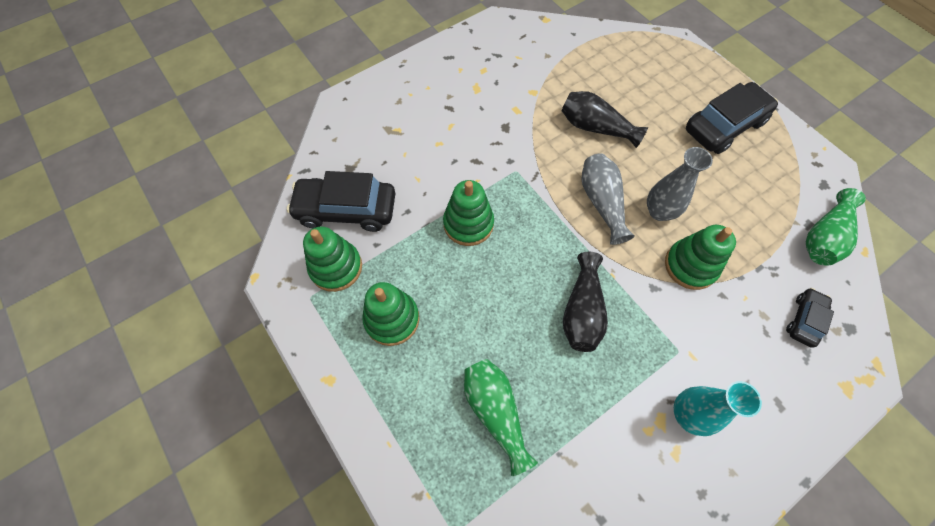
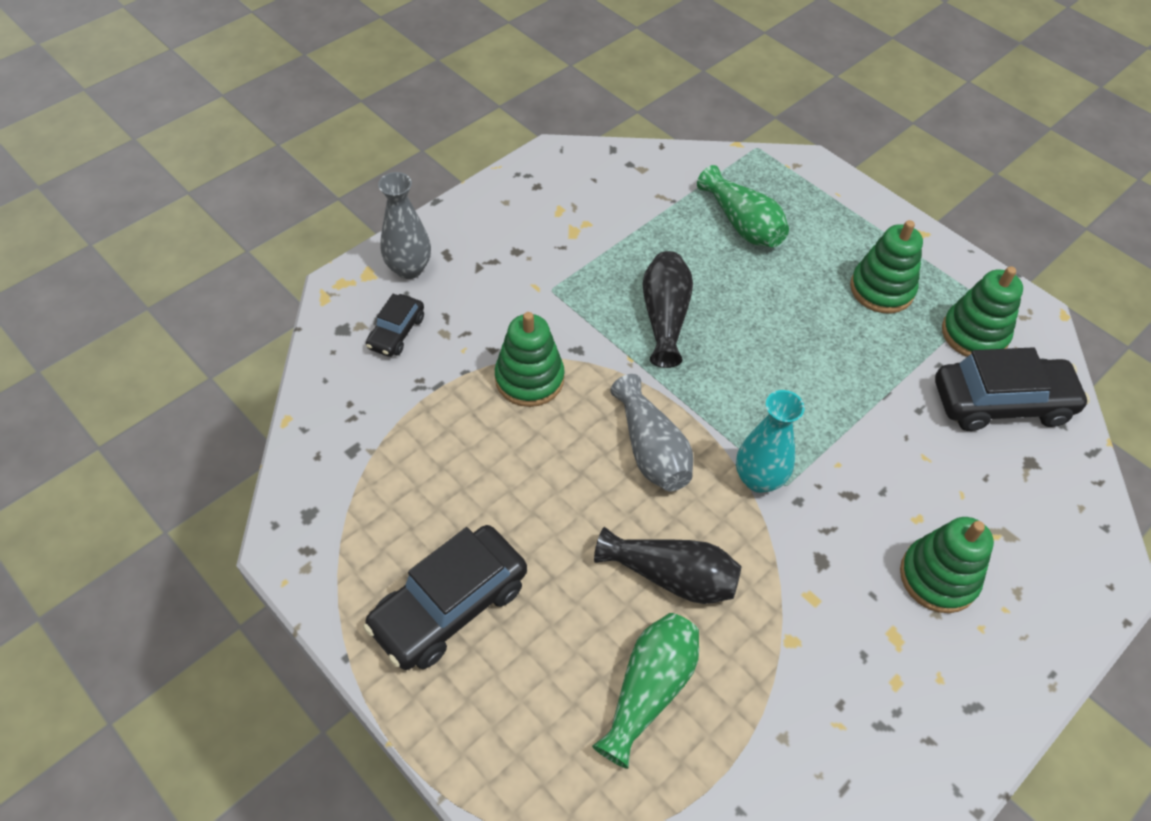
camera: 170 degrees right, 10 degrees down
(468, 224) = (830, 401): green stacking toy -> green stacking toy (938, 577)
(659, 211) = (568, 445): grey vase -> grey vase (409, 268)
(687, 414) = (545, 238): turquoise vase -> turquoise vase (758, 479)
(823, 237) = (338, 433): green vase -> green vase (649, 690)

